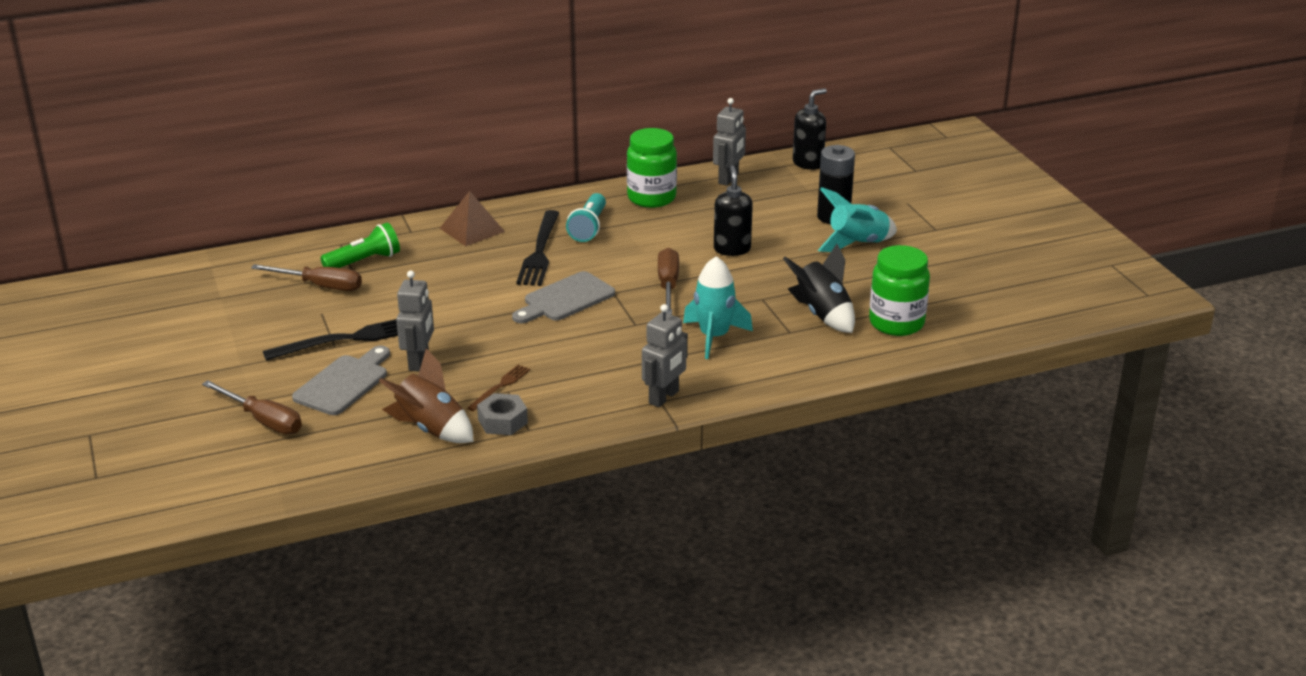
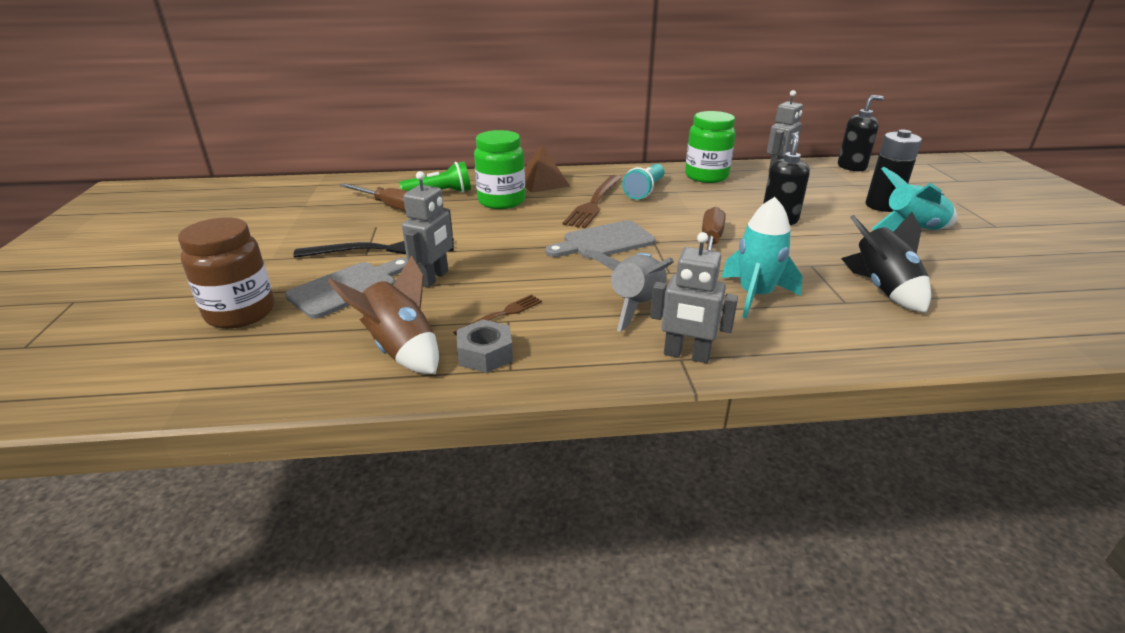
camera: 15 degrees right, 0 degrees up
(263, 420) = (240, 313): brown screwdriver -> brown jar
(539, 252) = (594, 203): black fork -> brown fork
(613, 361) = (635, 305): none -> grey rocket
(664, 397) = (686, 355): grey robot -> grey robot turned 60 degrees clockwise
(896, 323) = (978, 310): green jar -> green jar (501, 201)

